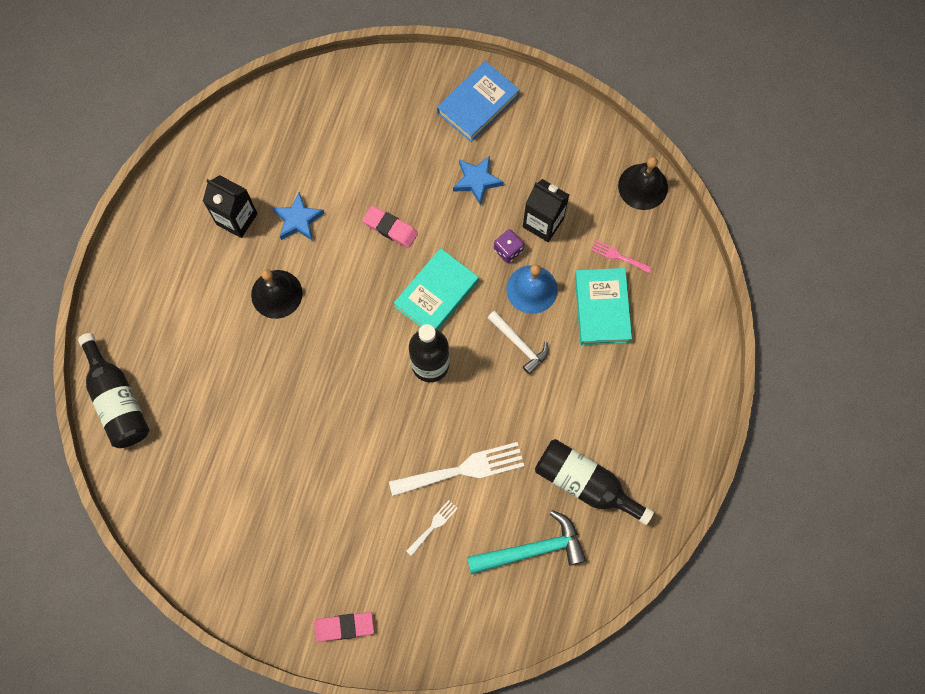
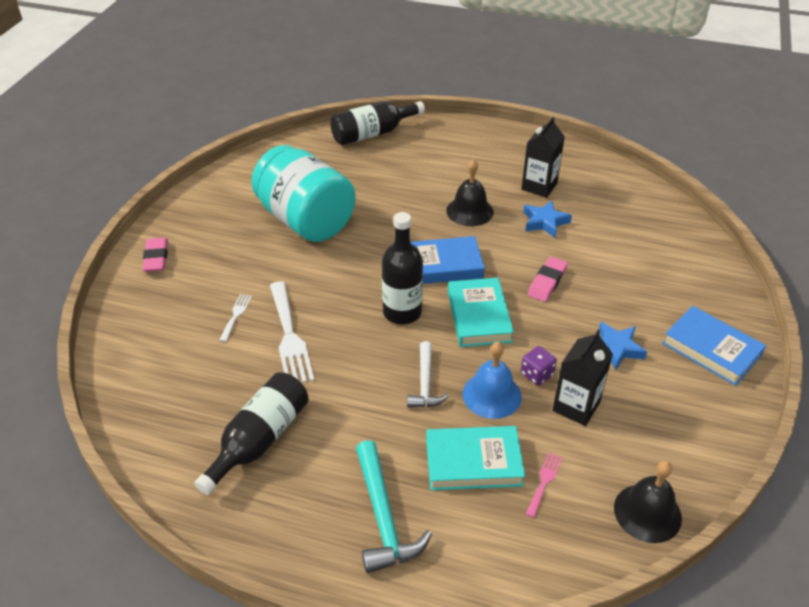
camera: 90 degrees right, 30 degrees down
(285, 468) = (306, 220): none -> turquoise jar
(363, 324) = (443, 265): none -> blue book
(433, 526) = (236, 315): white fork -> white fork turned 120 degrees counterclockwise
(436, 294) = (479, 316): turquoise book -> turquoise book turned 45 degrees clockwise
(520, 344) = (425, 383): white hammer -> white hammer turned 45 degrees counterclockwise
(532, 549) = (195, 392): turquoise hammer -> turquoise hammer (383, 517)

